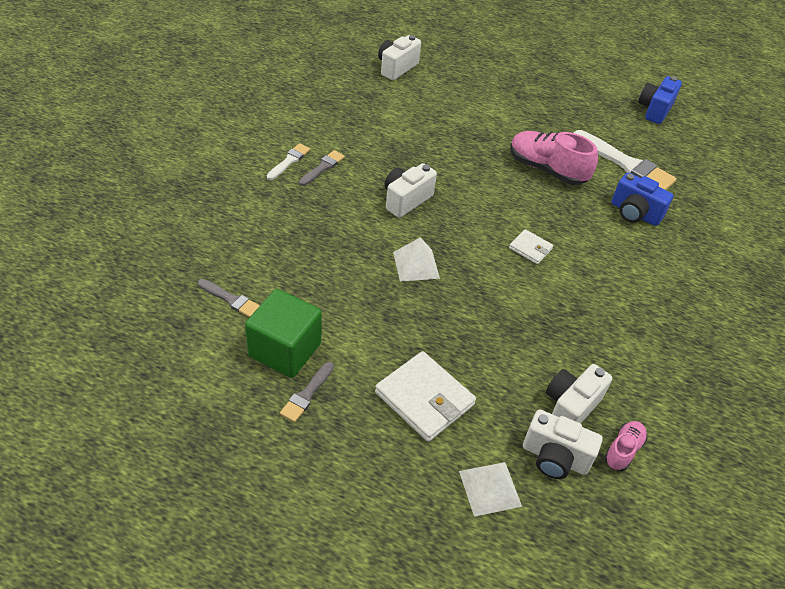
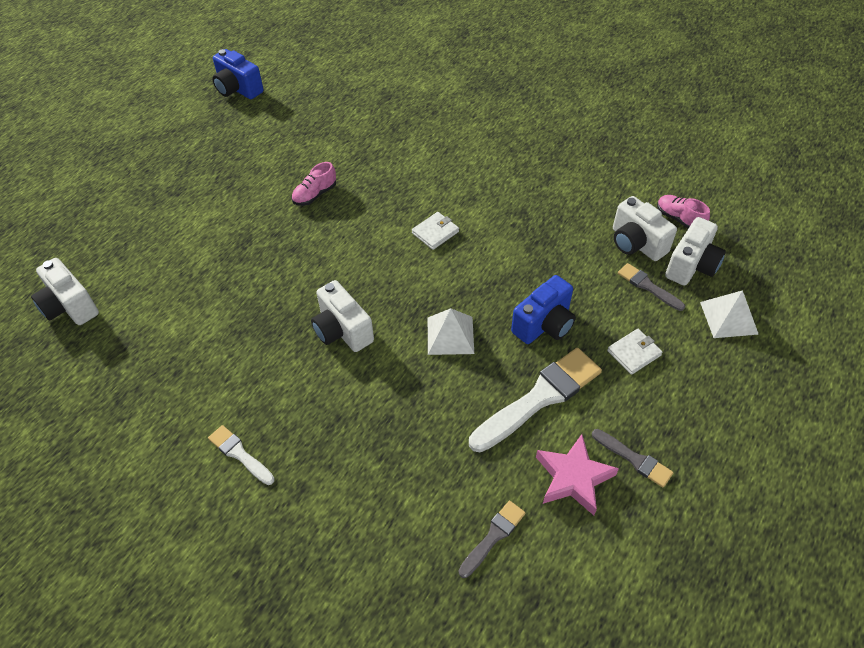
camera: 75 degrees left, 5 degrees up
(285, 350) = (573, 478): green cube -> pink star
(323, 167) = (262, 414): grey brush -> grey brush (648, 286)
(424, 399) = (634, 353): white wallet -> white wallet, size x0.53
(547, 169) = (315, 195): pink shoe -> pink shoe, size x0.53
(626, 164) = (320, 131): white brush -> white brush (539, 398)
(634, 213) = (394, 143): blue camera -> blue camera (544, 325)

